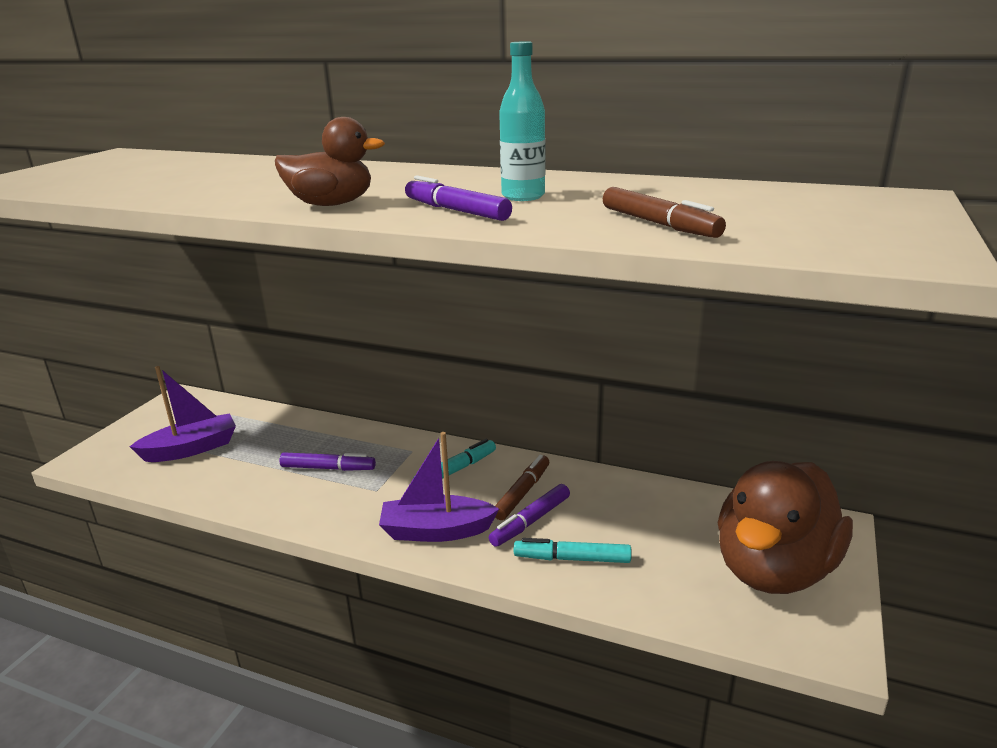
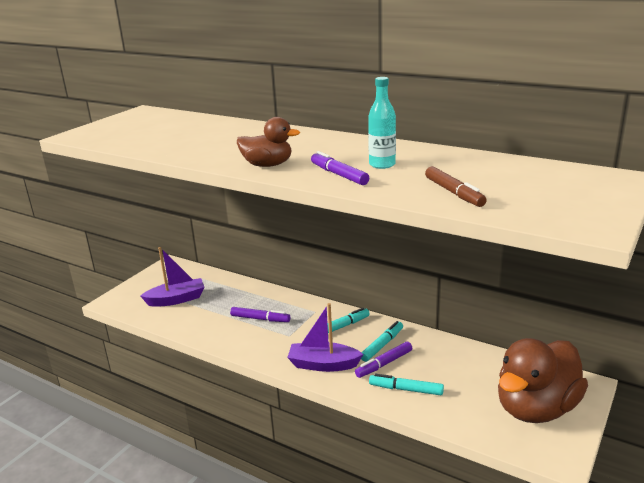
camera: 10 degrees right, 0 degrees up
(522, 493) = (382, 345): brown marker -> turquoise marker

